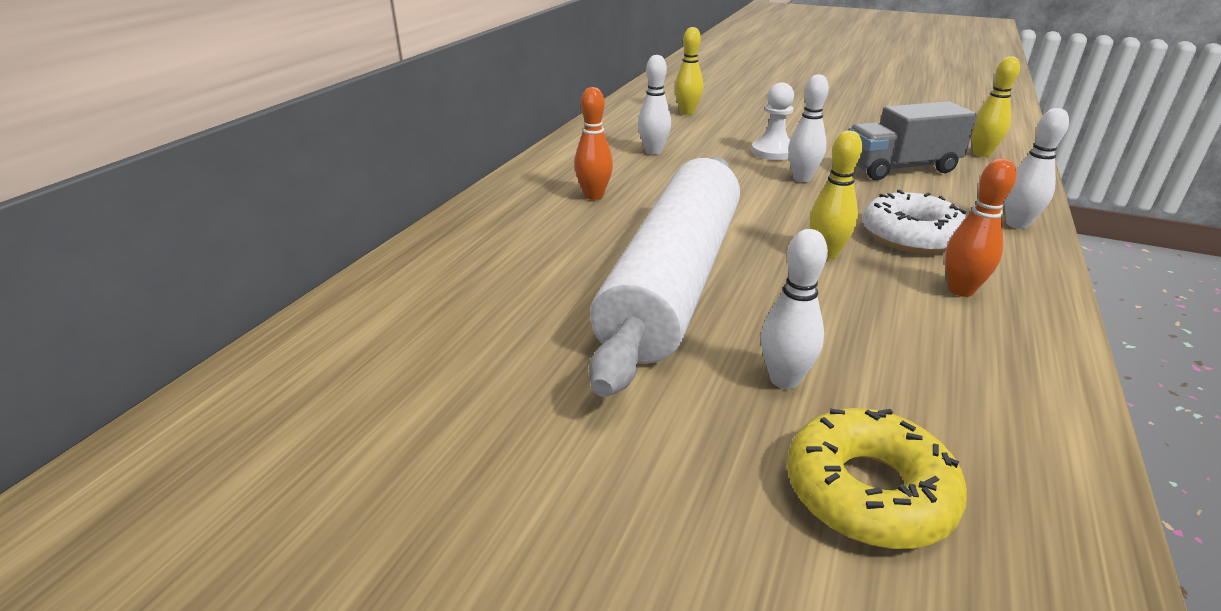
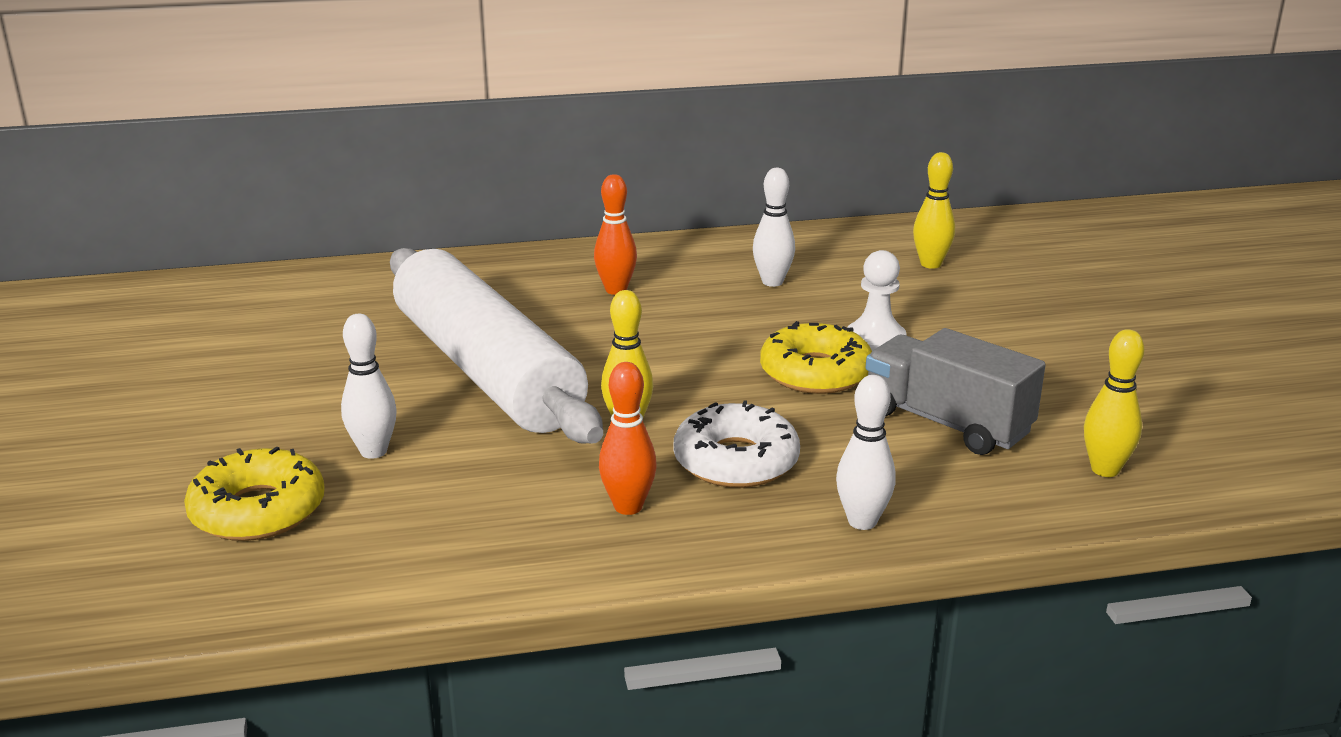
camera: 55 degrees right, 5 degrees down
(674, 281) = (487, 370): white rolling pin -> white rolling pin turned 75 degrees clockwise
(802, 178) = (815, 373): white bowling pin -> yellow donut

